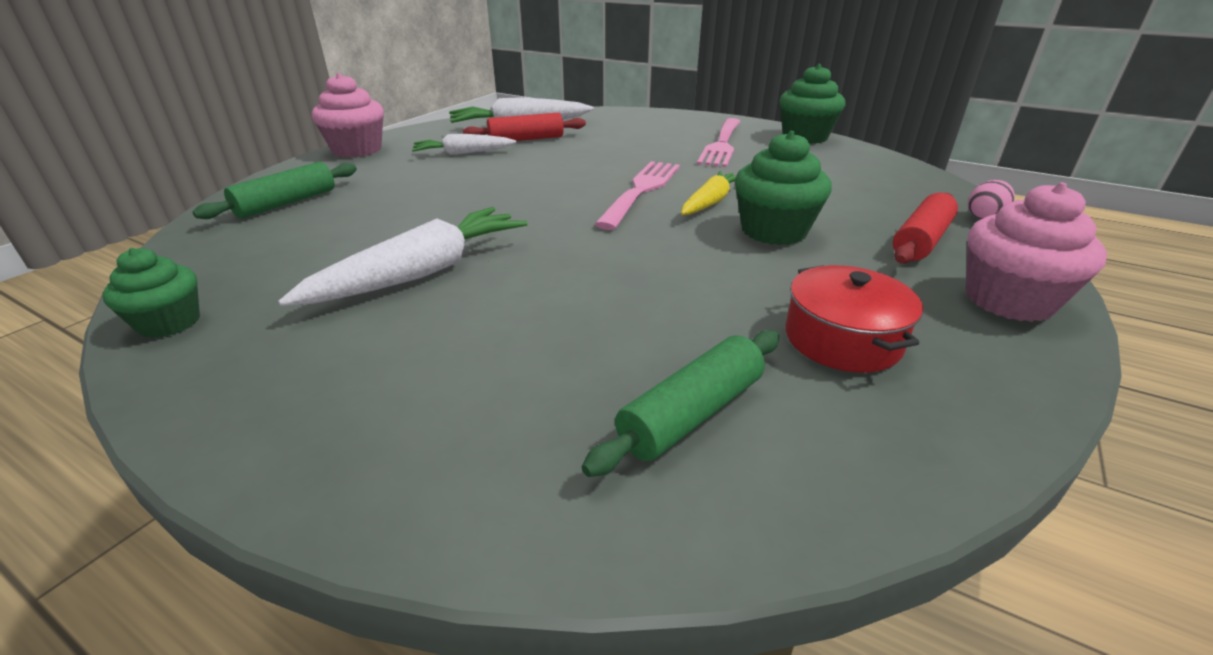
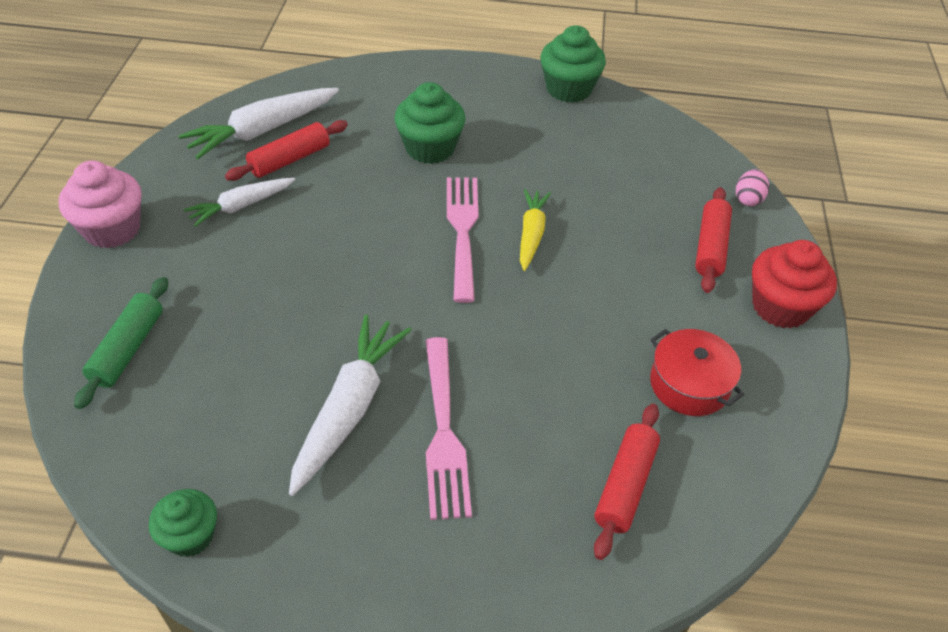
camera: 25 degrees left, 15 degrees up
(691, 413) = (625, 485): green rolling pin -> red rolling pin
(722, 144) = (497, 124): pink fork -> pink fork (444, 433)
(773, 231) = (599, 265): green cupcake -> green cupcake (430, 148)
(1008, 300) = (780, 307): pink cupcake -> red cupcake

